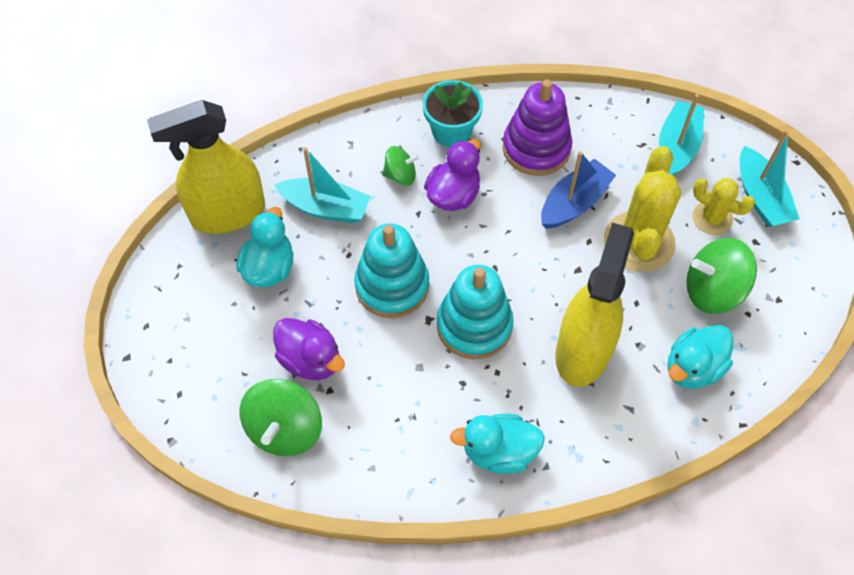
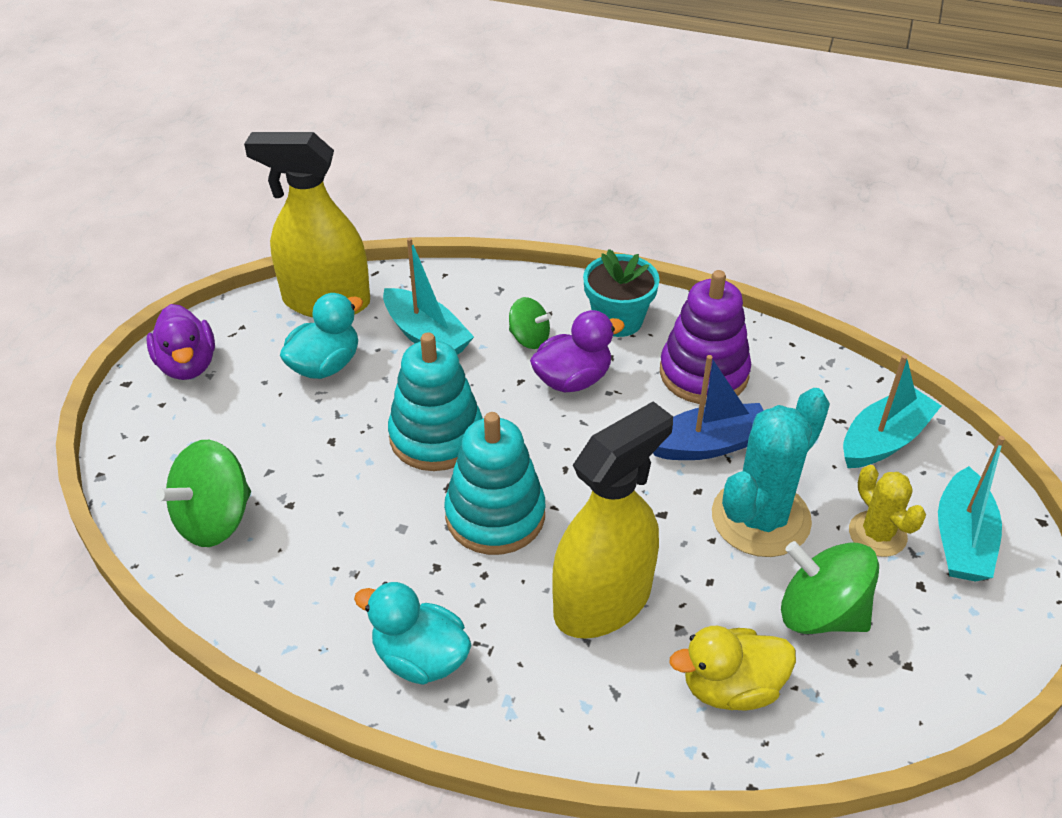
camera: 30 degrees right, 15 degrees down
(310, 360) = (295, 467): purple duck -> purple duck (187, 365)
(639, 242) = (760, 518): yellow cactus -> turquoise cactus
(692, 368) = (731, 687): turquoise duck -> yellow duck

